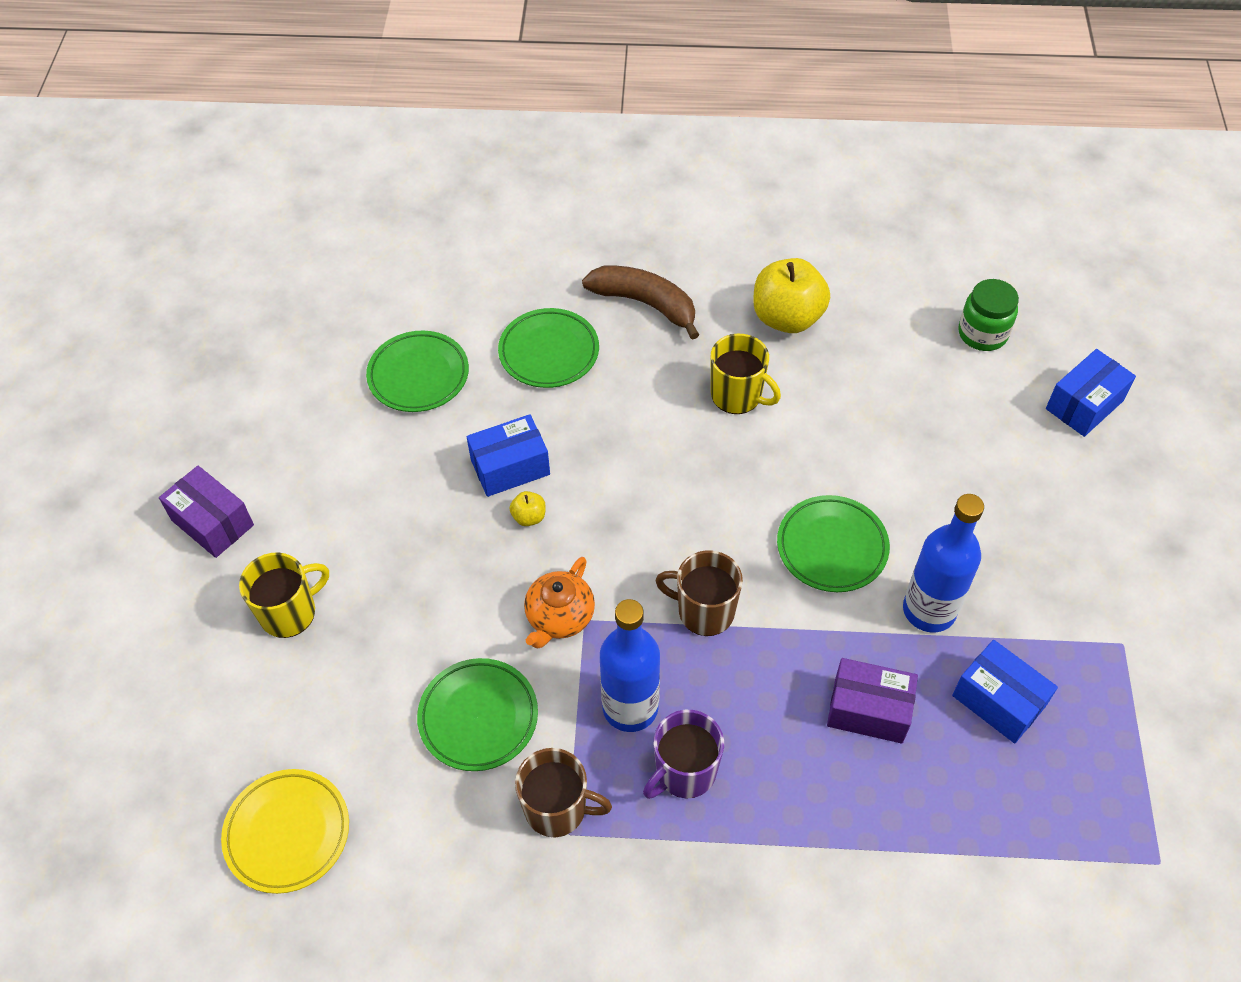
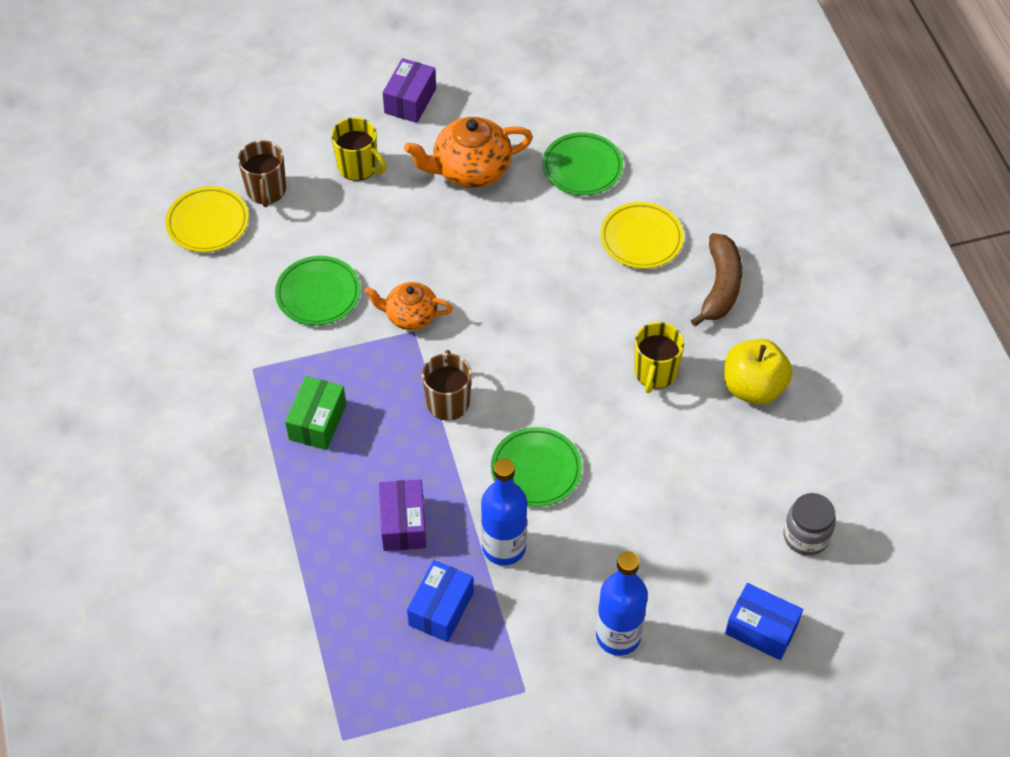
camera: 70 degrees right, 0 degrees up
(362, 488) = (470, 170): none -> orange teapot
(510, 467) = (524, 248): blue box -> none
(529, 517) = (486, 273): yellow apple -> none
(549, 352) = (641, 239): green plate -> yellow plate
(557, 809) = (267, 357): brown mug -> brown mug (266, 190)
(630, 707) = (355, 377): blue bottle -> blue bottle (618, 636)
(684, 771) = (317, 422): purple mug -> green box
(982, 333) = (806, 536): green jar -> grey jar

